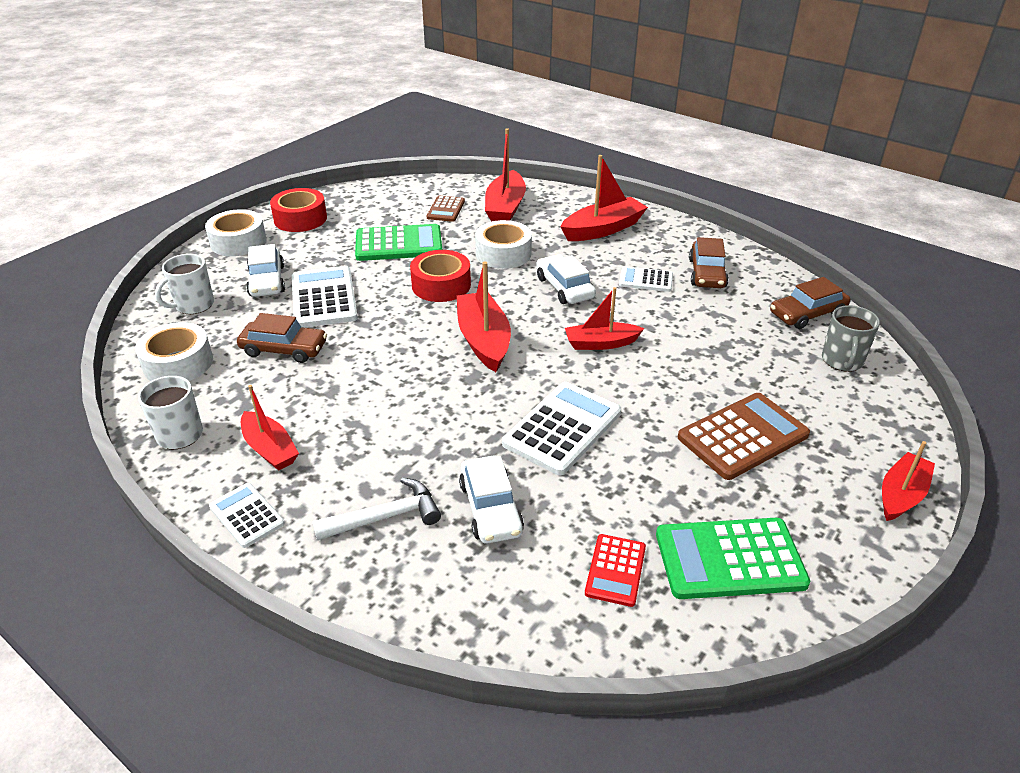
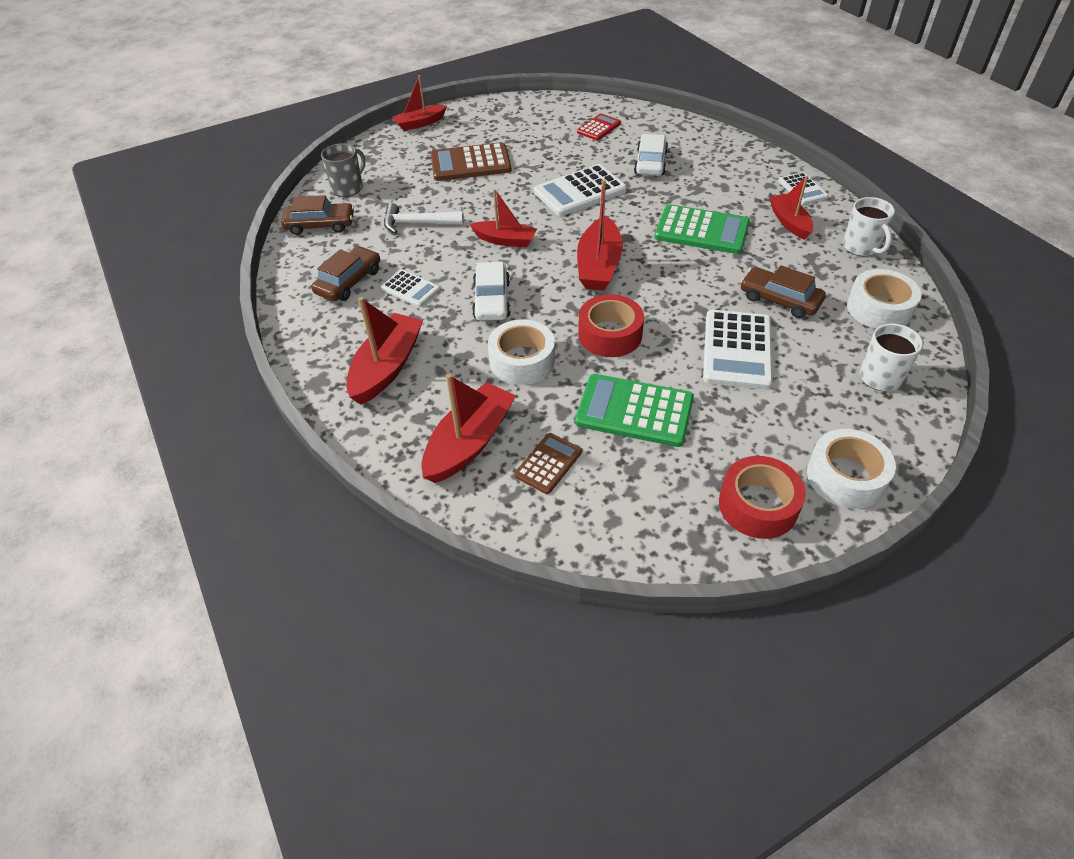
camera: 155 degrees left, 10 degrees up
(267, 281) = (801, 392): white car -> none
(385, 517) = (715, 171): white hammer -> white hammer (418, 223)
(603, 229) = (387, 367): red boat -> red boat turned 120 degrees clockwise
(729, 559) = (538, 120): green calculator -> green calculator (702, 230)

